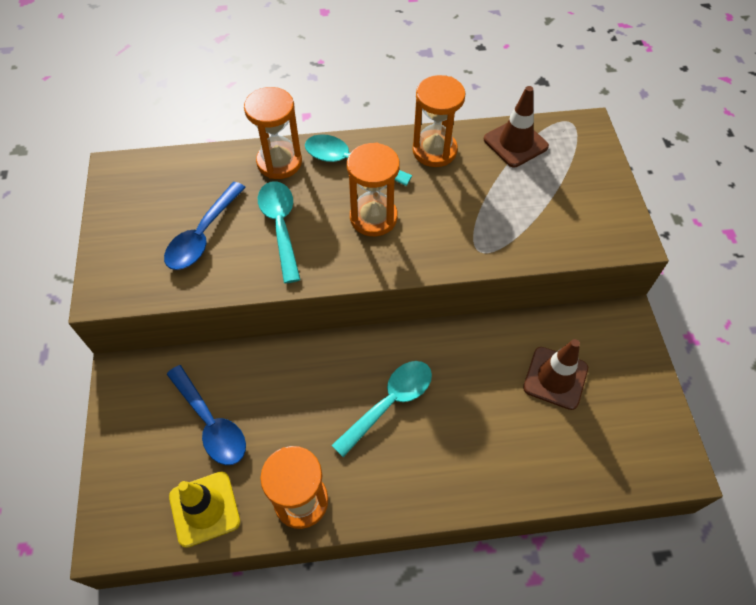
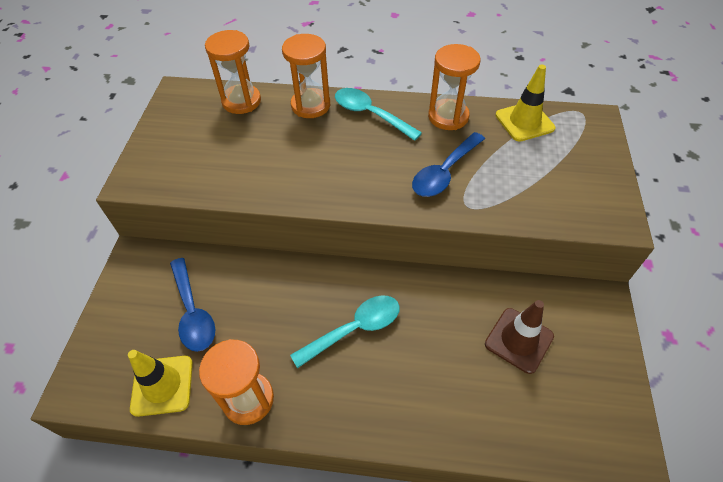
camera: 15 degrees right, 5 degrees down
(203, 235) = (228, 151): blue spoon -> blue spoon (444, 172)
(281, 226) = (295, 155): turquoise spoon -> none
(373, 217) = (377, 161): orange hourglass -> orange hourglass (241, 101)
(515, 143) = (524, 122): brown traffic cone -> yellow traffic cone

